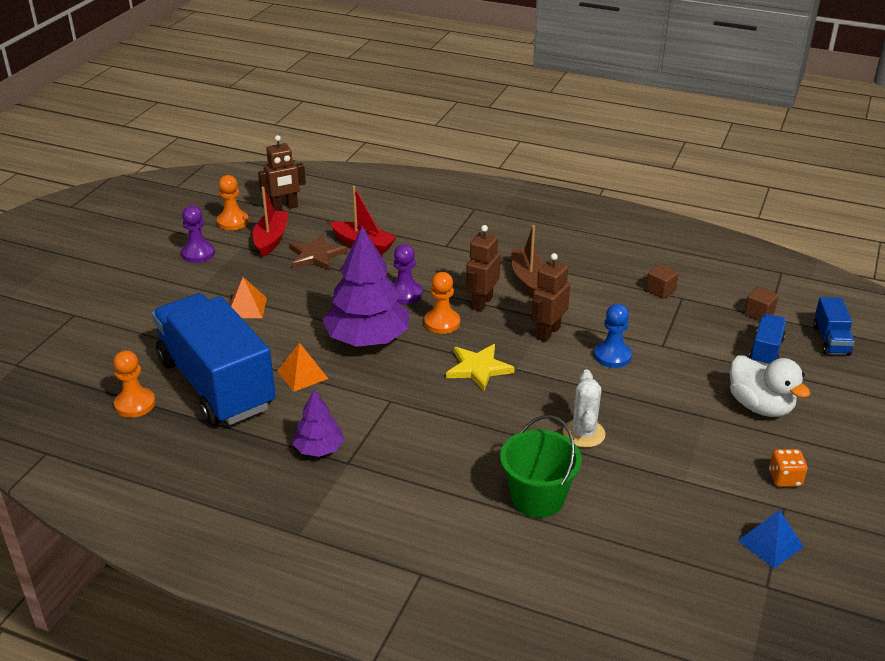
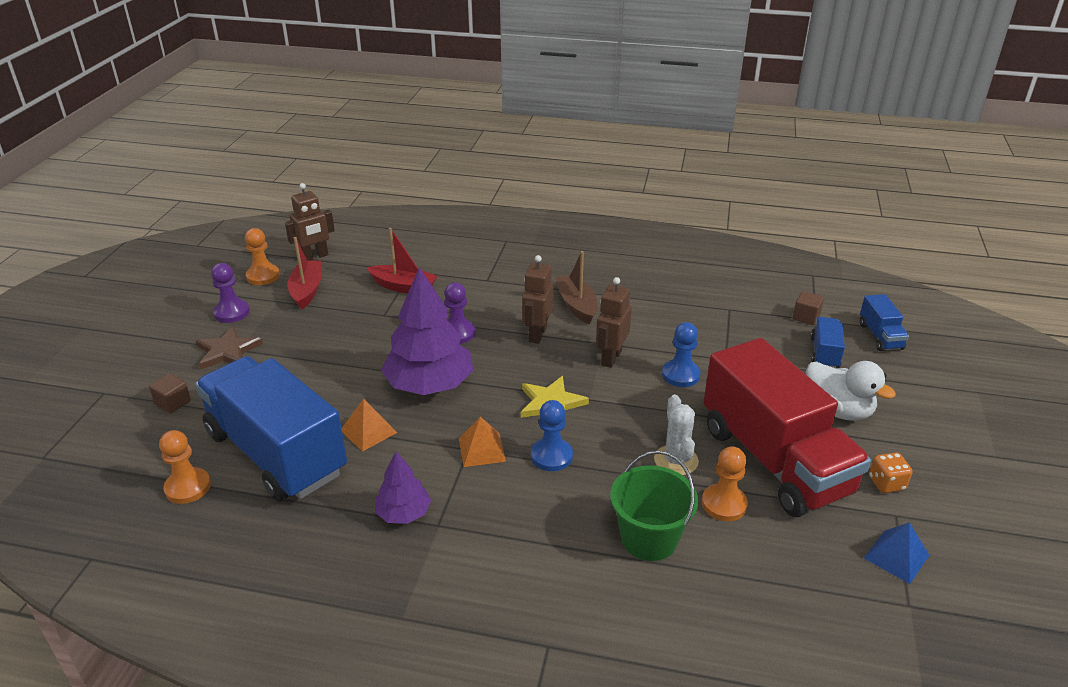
camera: 10 degrees left, 0 degrees up
(247, 307) = (294, 365): orange pyramid -> orange pyramid (481, 449)
(316, 255) = (357, 302): brown star -> brown star (228, 351)
(442, 323) = (502, 359): orange pawn -> orange pawn (724, 504)
(466, 416) = (551, 456): none -> blue pawn
(660, 290) = (707, 304): brown cube -> brown cube (173, 403)
(680, 444) = (774, 460): none -> red truck

